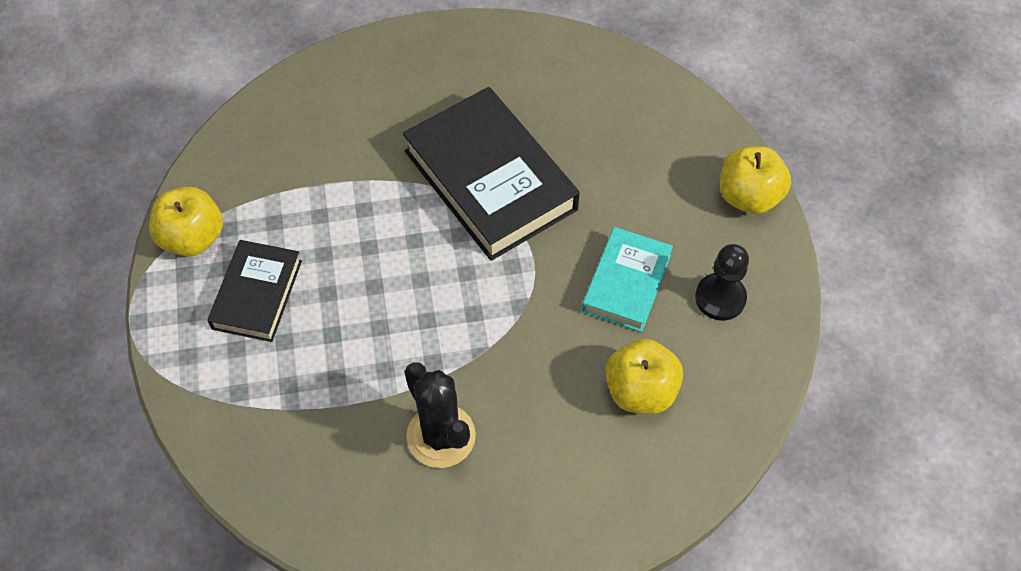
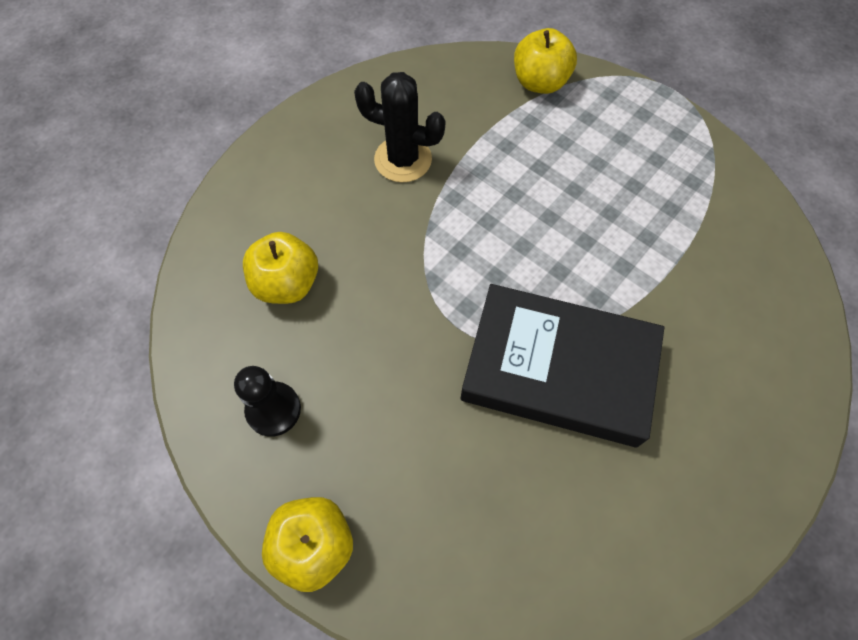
camera: 140 degrees right, 5 degrees up
(193, 238) = (706, 159): yellow apple -> yellow apple (540, 82)
(257, 294) = (617, 156): black book -> none
(626, 283) = (364, 362): turquoise book -> none

